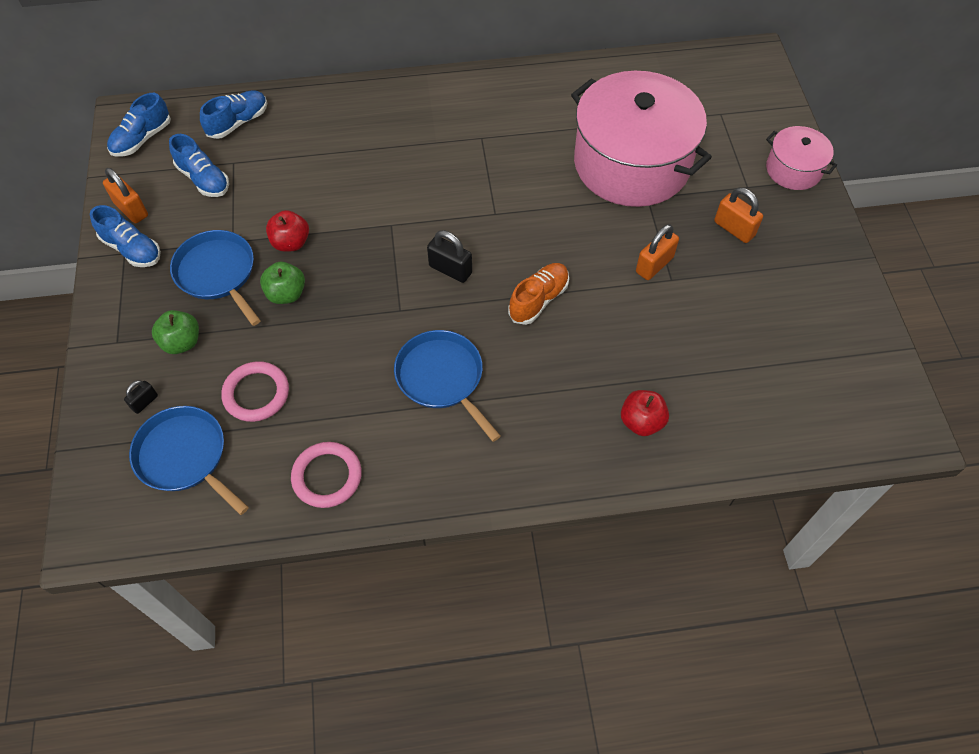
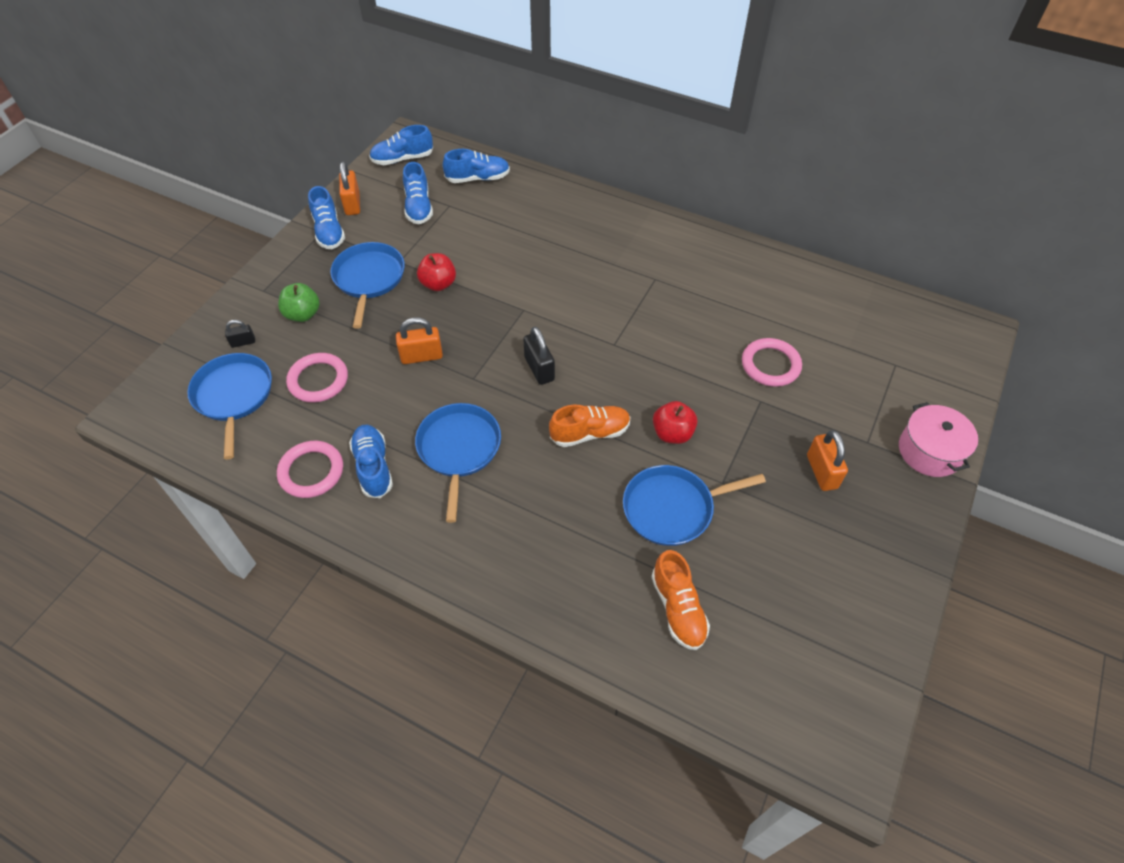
camera: 35 degrees right, 5 degrees down
(286, 294) = (402, 320): green apple -> none
(380, 438) = (373, 467): none -> blue shoe
(631, 163) = (770, 365): pink pot -> pink ring
(641, 422) = (590, 587): red apple -> red apple (672, 433)
(652, 322) = (672, 508): none -> blue pan
(654, 265) = (717, 461): orange padlock -> orange padlock (421, 356)
(717, 396) = (678, 608): none -> orange shoe

